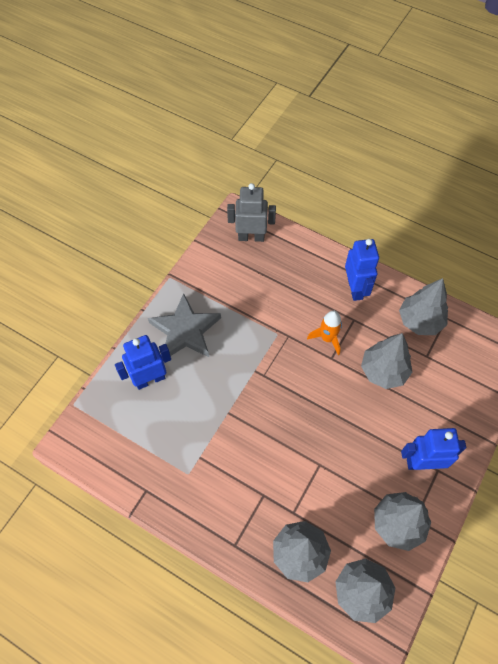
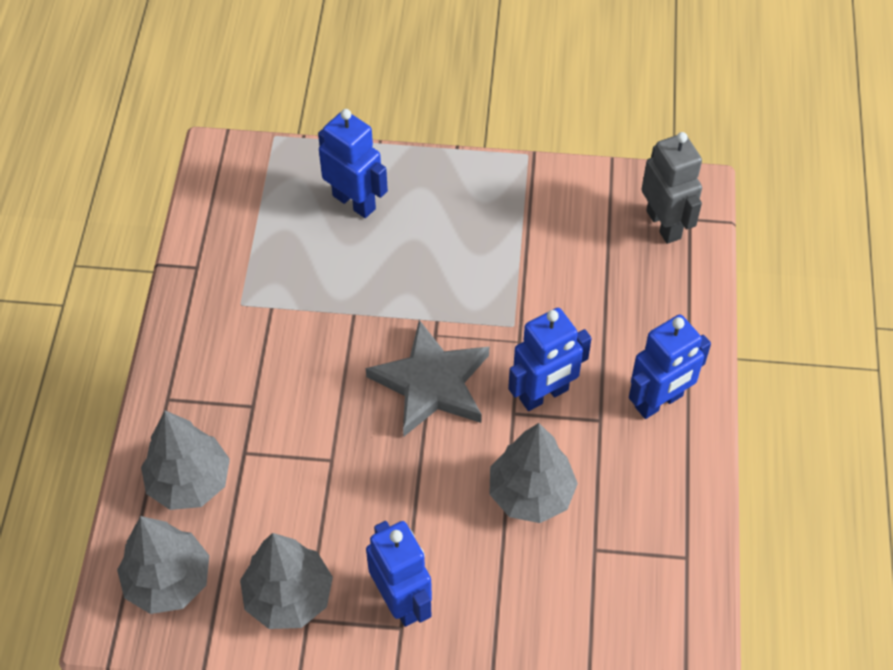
camera: 65 degrees right, 5 degrees down
(185, 330) = (452, 210): grey star -> grey star (432, 383)
(327, 338) = (544, 395): orange rocket -> blue robot
(420, 321) = (655, 518): grey tree -> none

